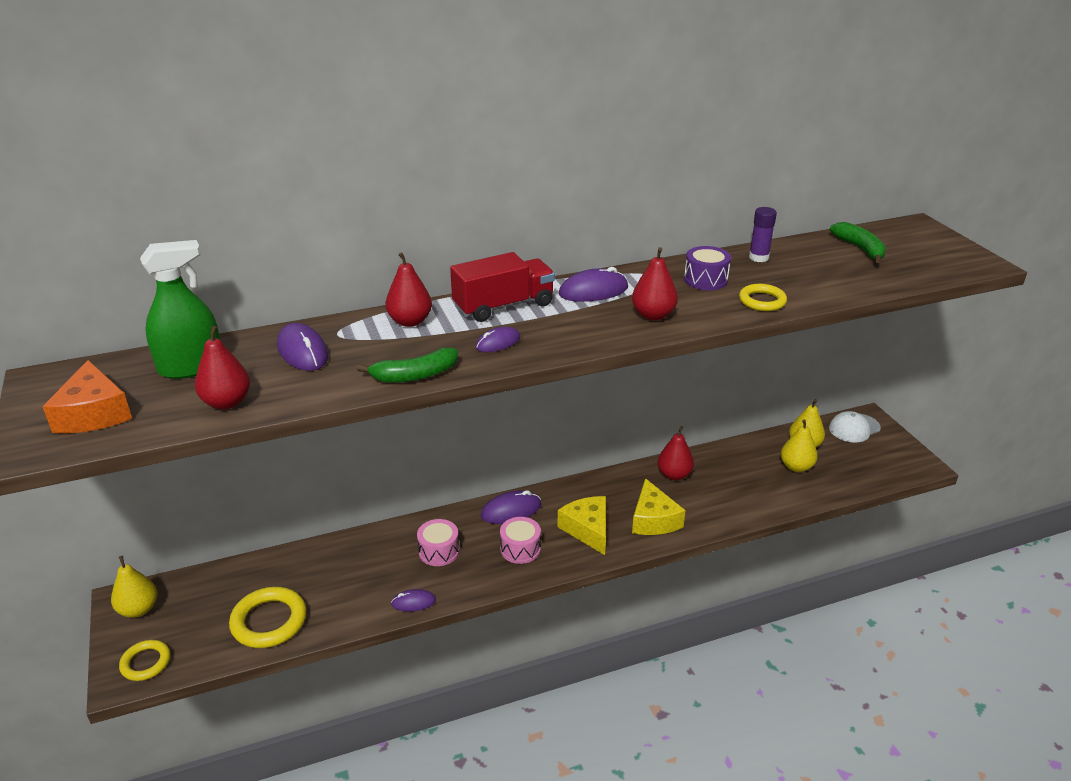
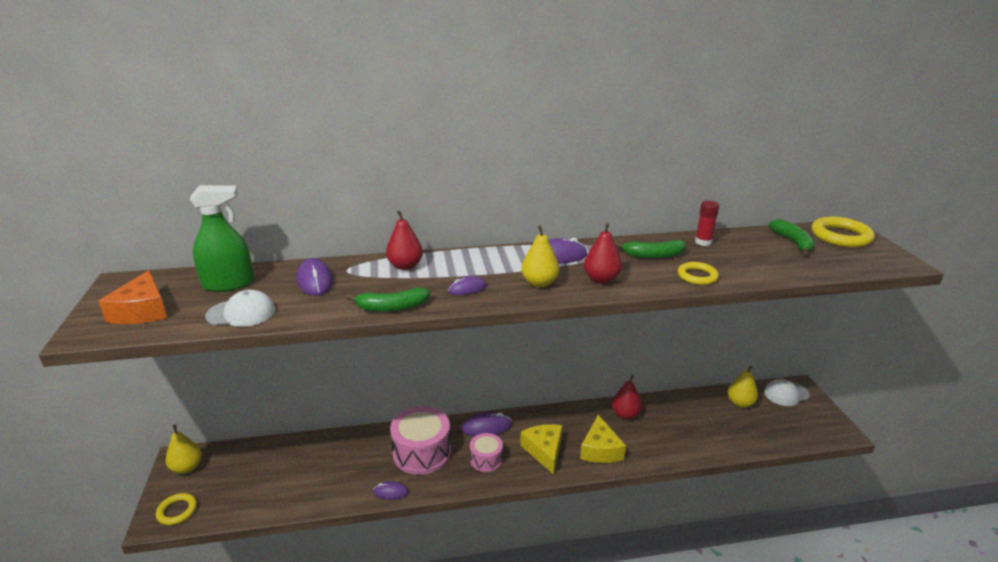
camera: 10 degrees right, 5 degrees down
(227, 402) = (241, 313): red pear -> white cap
(269, 621) = (277, 491): yellow ring -> yellow ring (840, 236)
(439, 551) = (422, 453): pink drum -> pink drum, size x1.78
(503, 306) = (482, 261): red truck -> none
(705, 280) = (653, 255): purple drum -> green banana
(758, 257) = (703, 242): purple glue stick -> red glue stick
(796, 467) = (730, 420): yellow pear -> yellow pear (539, 283)

